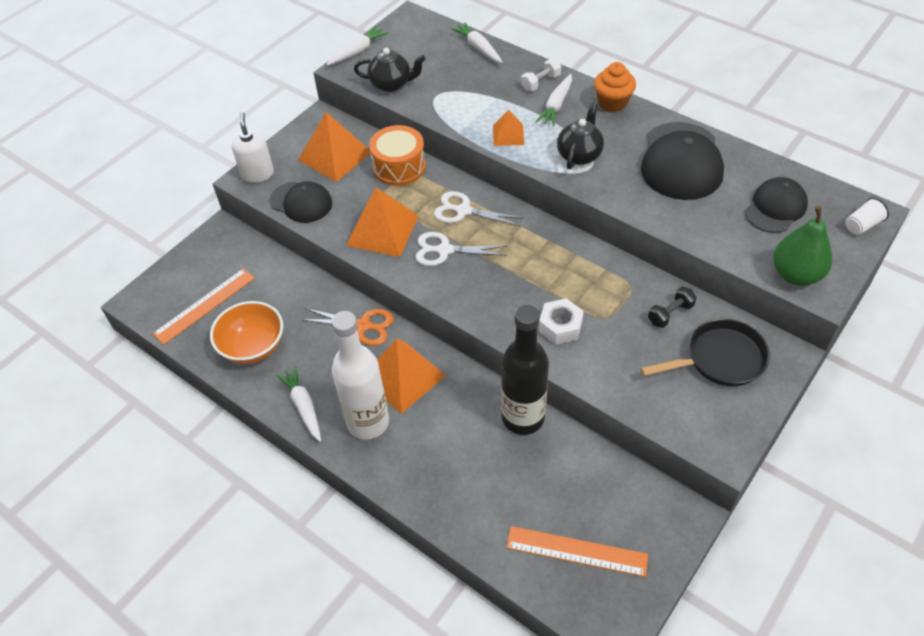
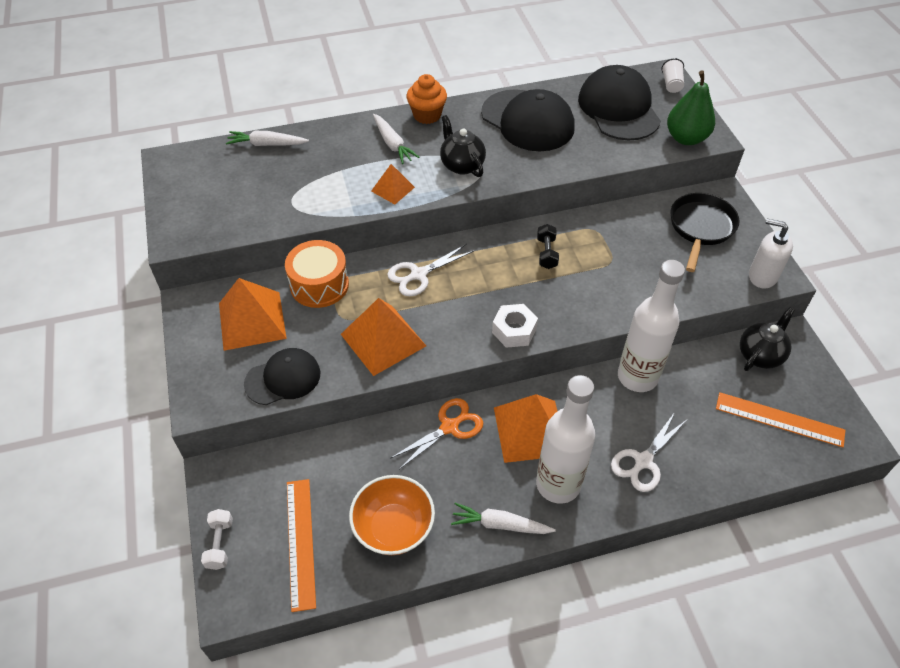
camera: 55 degrees left, 0 degrees up
(257, 174) = (205, 392): white soap dispenser -> white soap dispenser (762, 276)
(358, 51) = (164, 218): white carrot -> none
(391, 84) = (240, 221): black teapot -> black teapot (760, 355)
(444, 250) = (449, 312): white scissors -> white scissors (643, 461)
(523, 418) = (637, 377): black bottle -> white bottle
(541, 82) = (356, 136): white dumbbell -> white dumbbell (220, 544)
(560, 326) = (597, 291): white nut -> white nut (514, 331)
(576, 551) = (779, 419): orange ruler -> orange ruler turned 60 degrees clockwise
(670, 314) = (639, 226): black dumbbell -> black dumbbell (546, 253)
(775, 208) = (618, 108): black cap -> black cap, size x1.60

